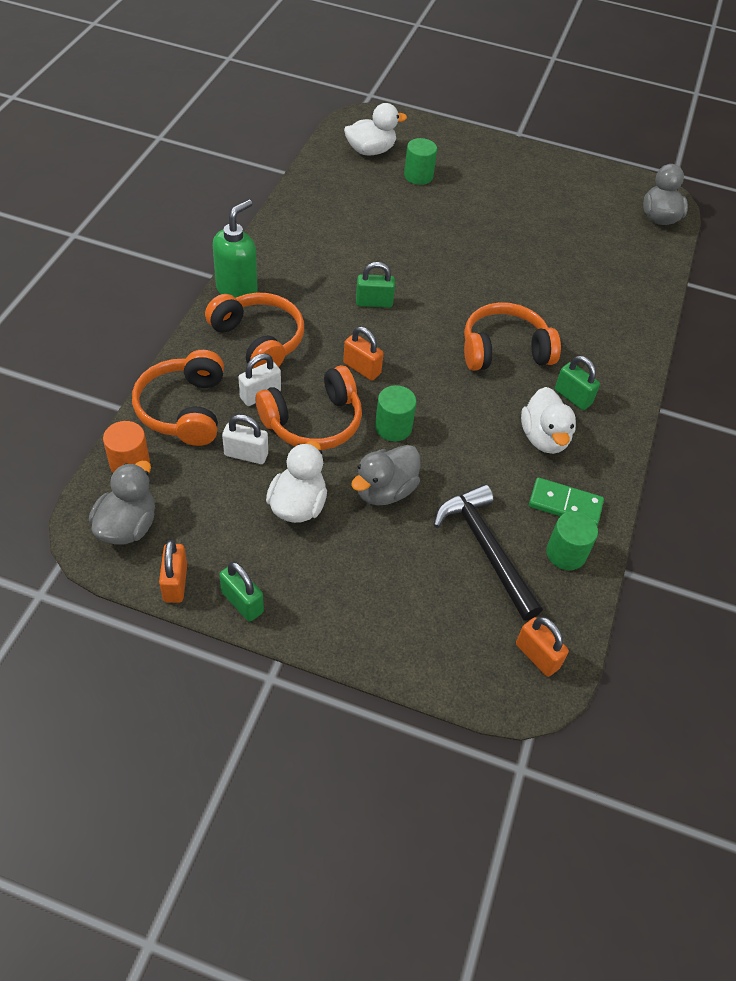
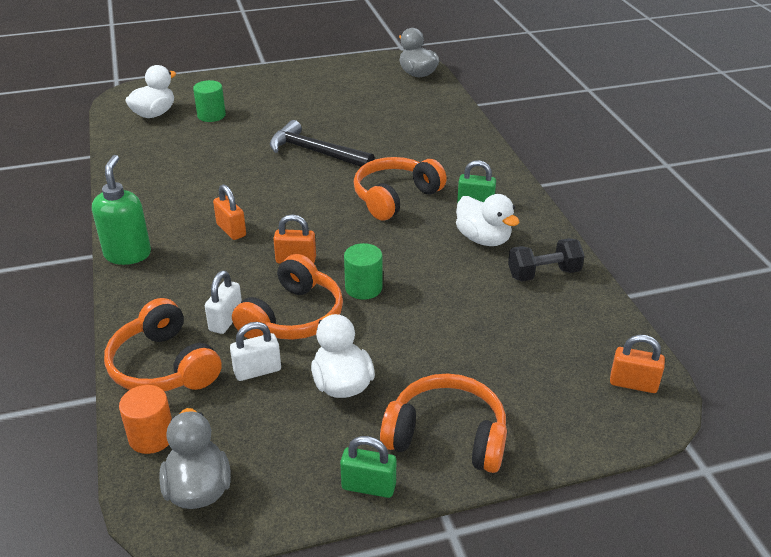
camera: 30 degrees left, 15 degrees down
(175, 583) = (291, 508): orange padlock -> orange padlock (231, 230)
(259, 340) = (185, 281): orange headphones -> orange headphones (447, 436)
(374, 302) = (260, 211): green padlock -> none
(385, 491) = (402, 335): grey duck -> none
(486, 548) = (520, 333): black hammer -> black hammer (315, 152)
(565, 504) = (543, 274): green domino -> black dumbbell
(566, 553) = (578, 305): green cylinder -> none

